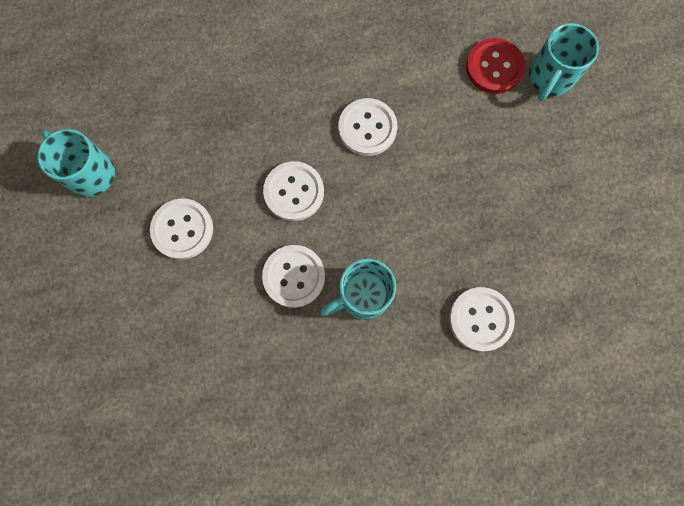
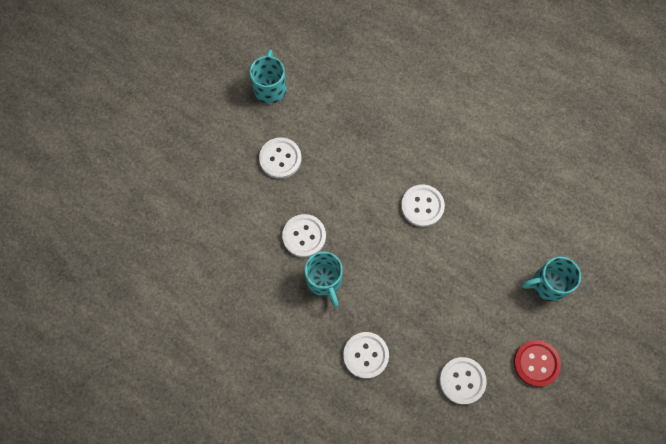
camera: 50 degrees right, 5 degrees down
(294, 192) = (350, 197): white button -> white button (462, 380)
(362, 295) = (324, 280): turquoise mug -> turquoise mug turned 135 degrees counterclockwise
(494, 67) = (525, 246): red button -> red button (536, 363)

